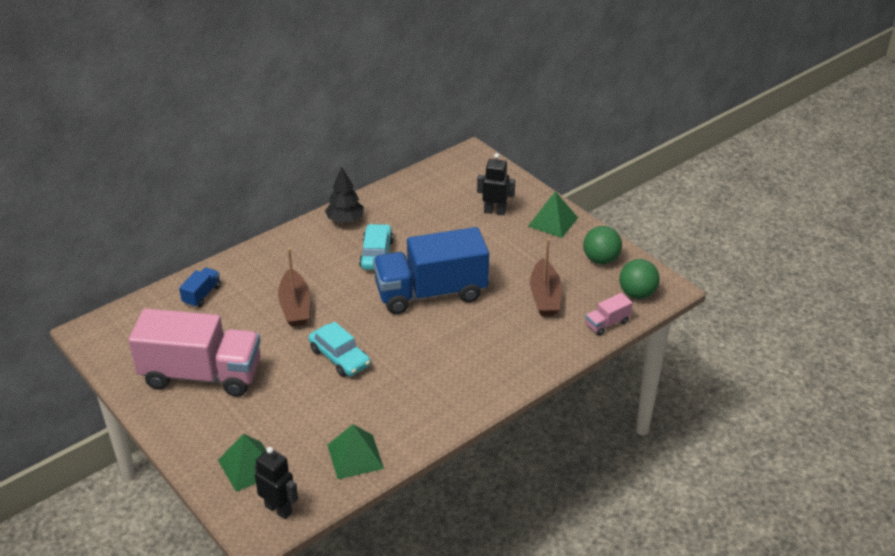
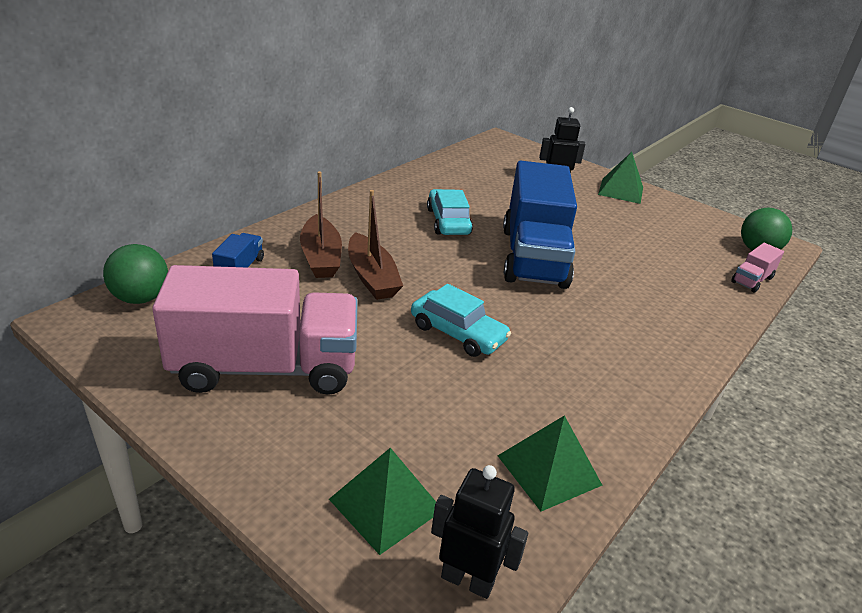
camera: 15 degrees left, 5 degrees down
(345, 220) = (396, 192): black tree -> none
(431, 293) = (533, 257): blue truck -> blue truck turned 60 degrees counterclockwise
(545, 296) = (664, 256): brown boat -> brown boat (321, 257)
(600, 259) = (695, 221): green ball -> green ball (141, 298)

